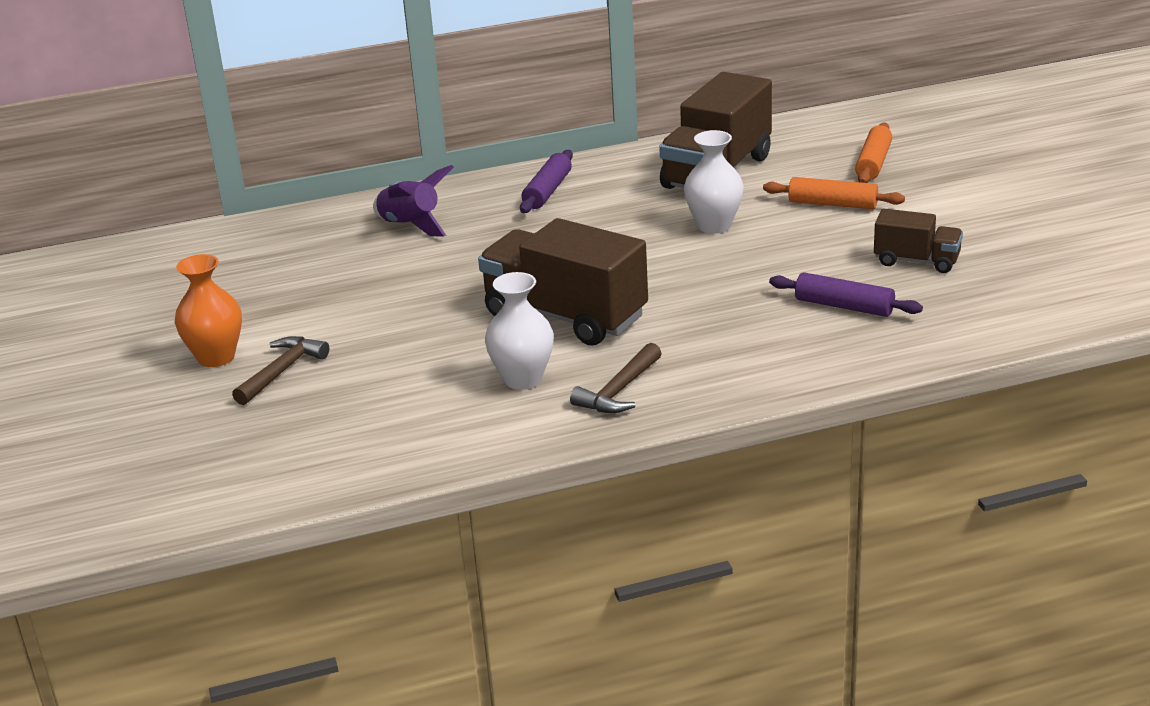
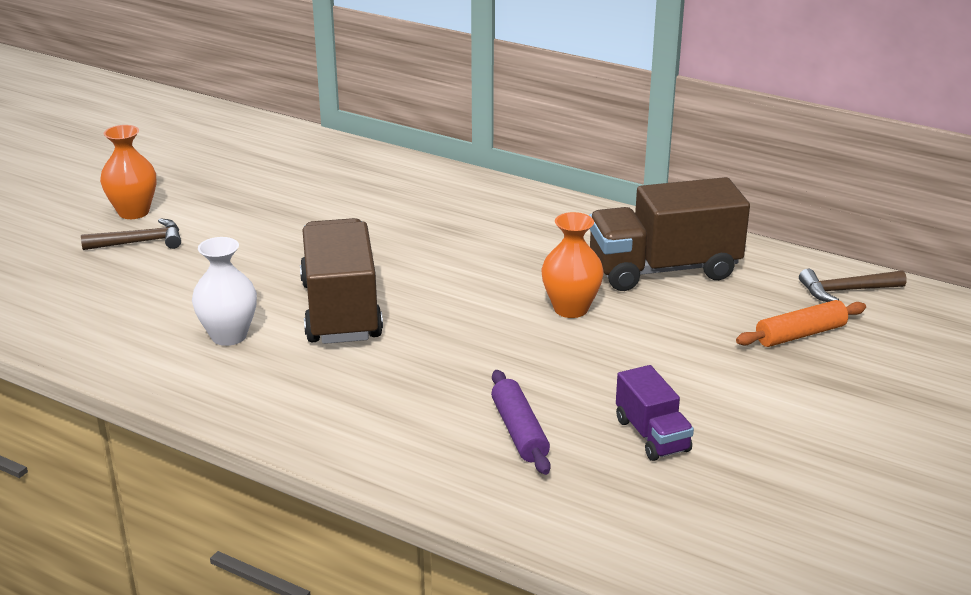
camera: 45 degrees right, 0 degrees up
(411, 225) = (396, 191): purple rocket -> none
(547, 191) = (522, 216): purple rolling pin -> none
(619, 391) = (256, 384): brown hammer -> brown hammer (846, 290)
(714, 226) = (571, 309): white vase -> orange vase
(833, 204) = (692, 347): orange rolling pin -> none
(916, 261) = (652, 435): brown truck -> purple truck

